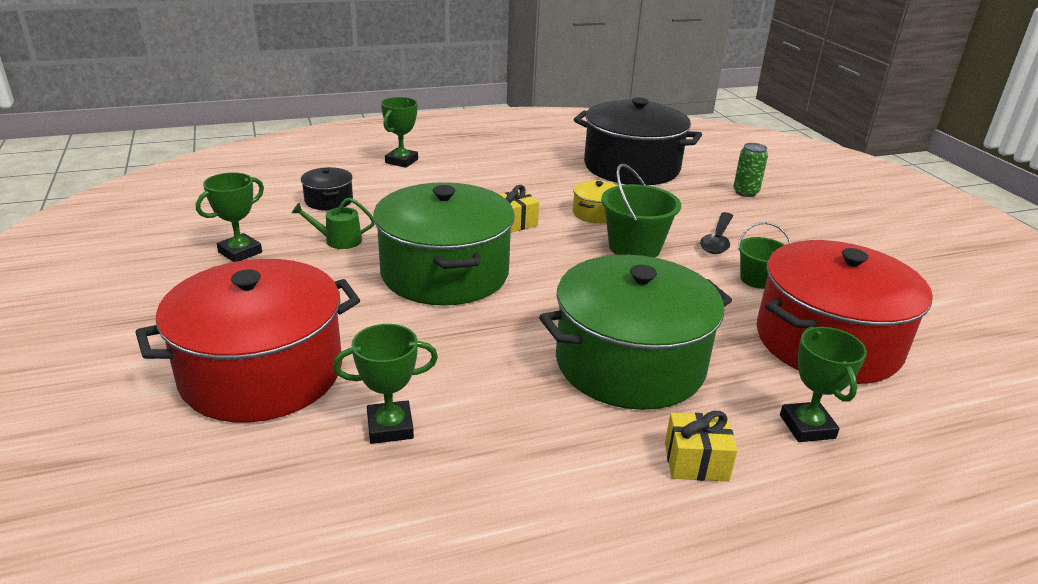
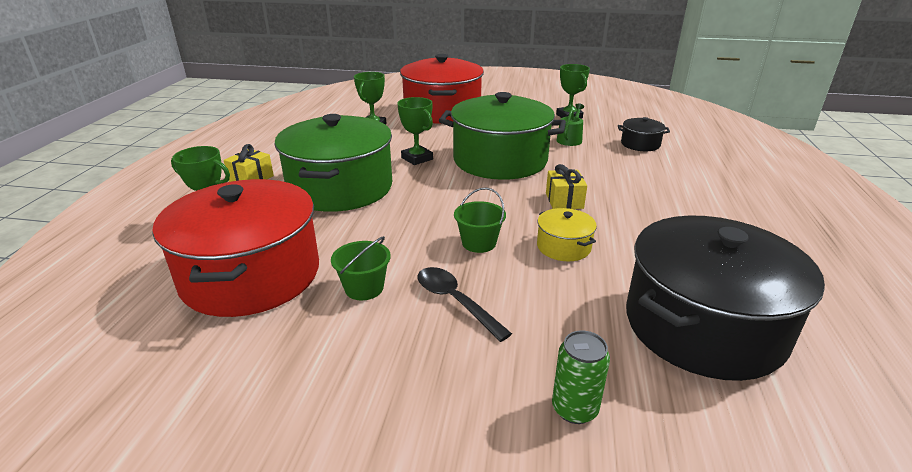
camera: 120 degrees right, 0 degrees up
(401, 161) = (728, 181): green trophy -> green trophy (417, 158)
(634, 247) = (479, 243): green bucket -> green bucket, size x0.63

